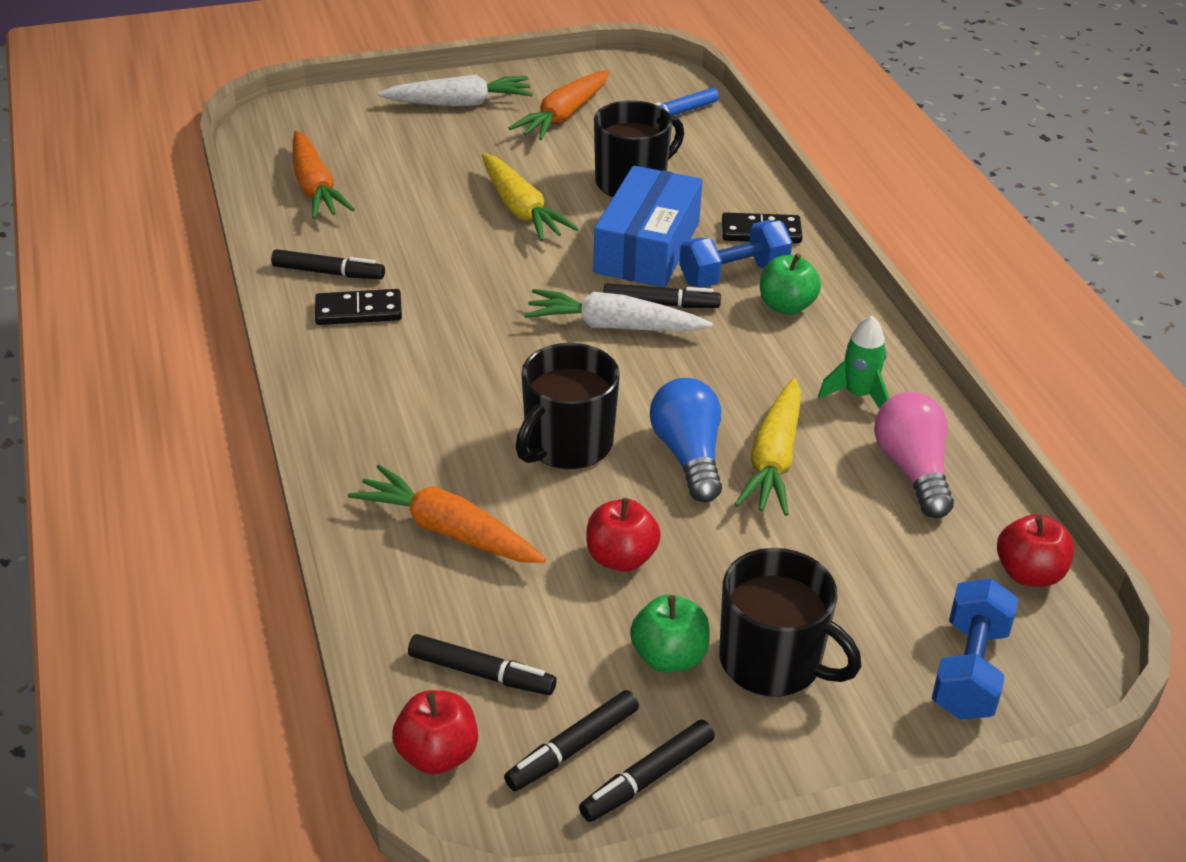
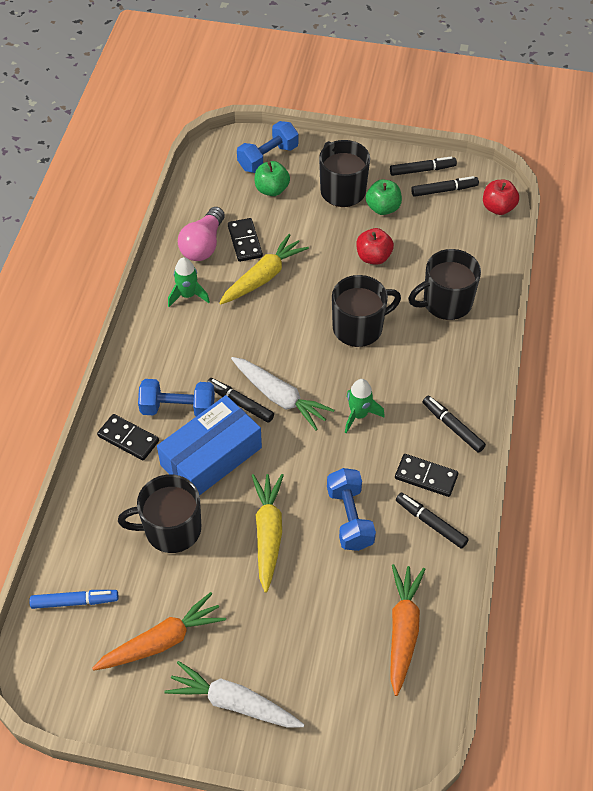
camera: 150 degrees left, 15 degrees up
(433, 248) = (349, 518): none -> blue dumbbell
(448, 530) = (446, 302): orange carrot -> black mug
(481, 673) = (465, 231): black marker -> black marker (453, 427)
(491, 343) = (359, 415): none -> green rocket
(688, 455) = (303, 296): blue light bulb -> none
(786, 306) = (169, 370): green apple -> green apple (272, 189)
(854, 501) = (245, 241): none -> black domino
(1029, 573) = (203, 181): red apple -> none

